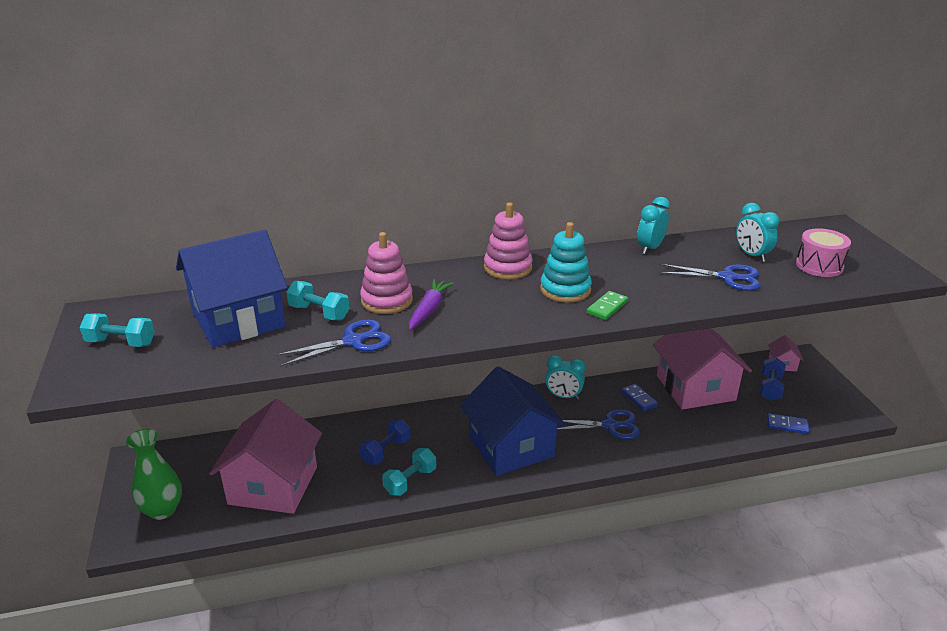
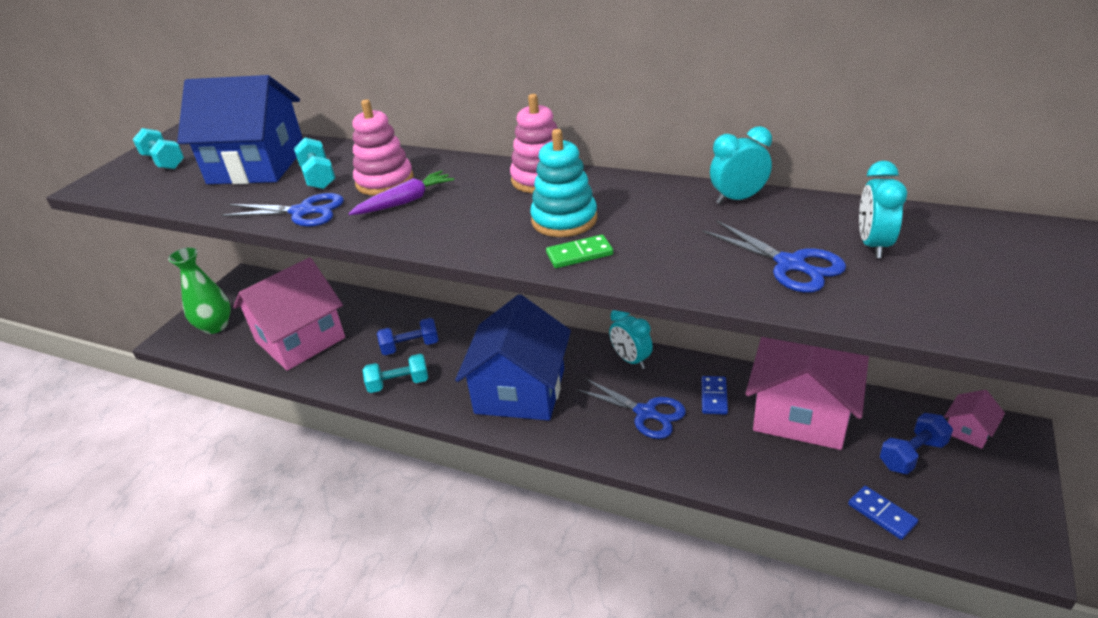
camera: 40 degrees right, 5 degrees up
(819, 265) = (967, 290): pink drum -> none

